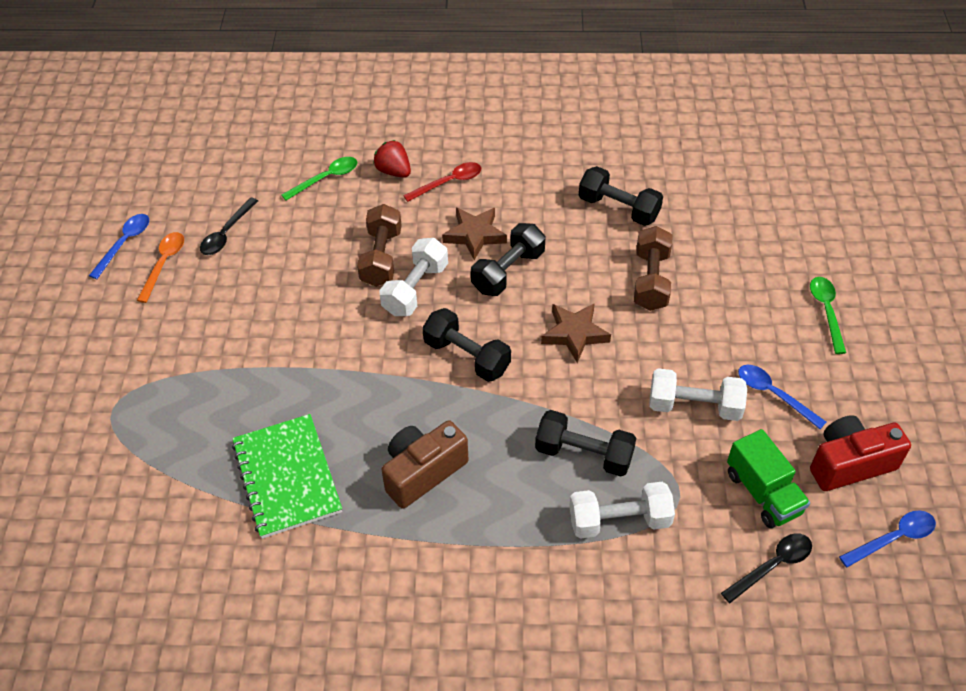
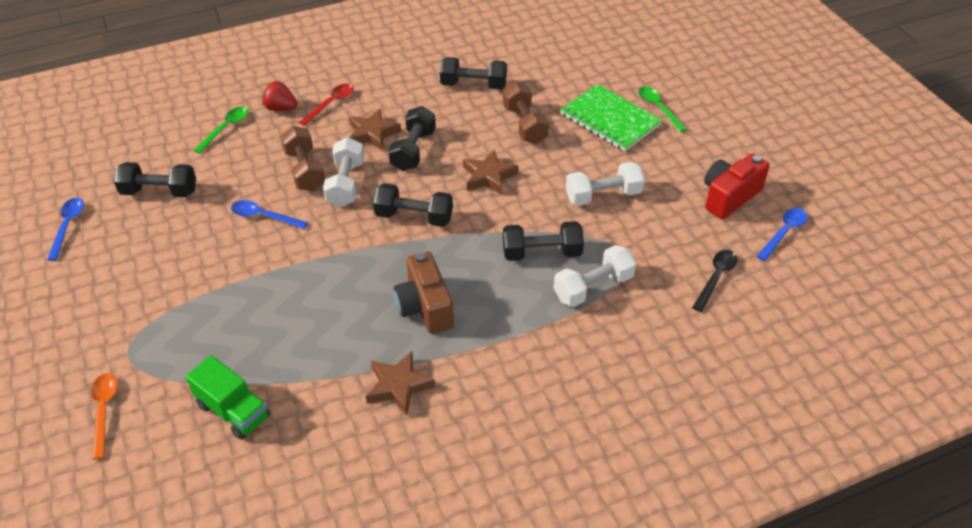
camera: 25 degrees left, 5 degrees down
(164, 264) = (114, 230): orange spoon -> orange spoon (104, 411)
(226, 233) = (159, 192): black spoon -> black dumbbell
(287, 477) = (314, 349): green notebook -> green notebook (610, 120)
(348, 555) = (398, 386): none -> brown star
(423, 472) = (425, 307): brown camera -> brown camera turned 45 degrees counterclockwise
(763, 493) = (682, 234): green truck -> green truck (234, 411)
(773, 394) = (653, 171): blue spoon -> blue spoon (264, 217)

